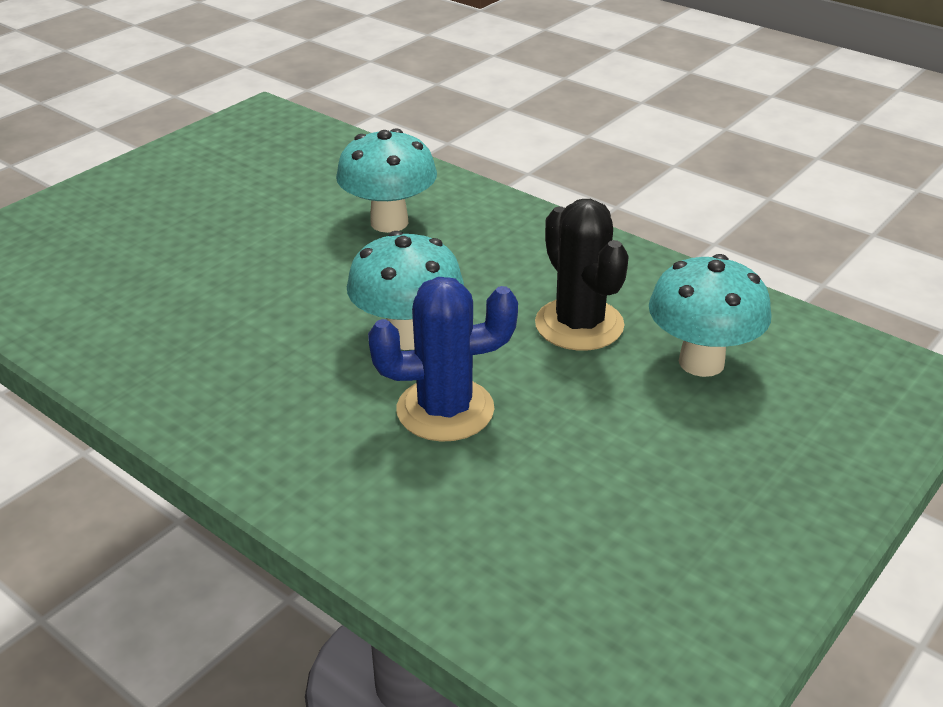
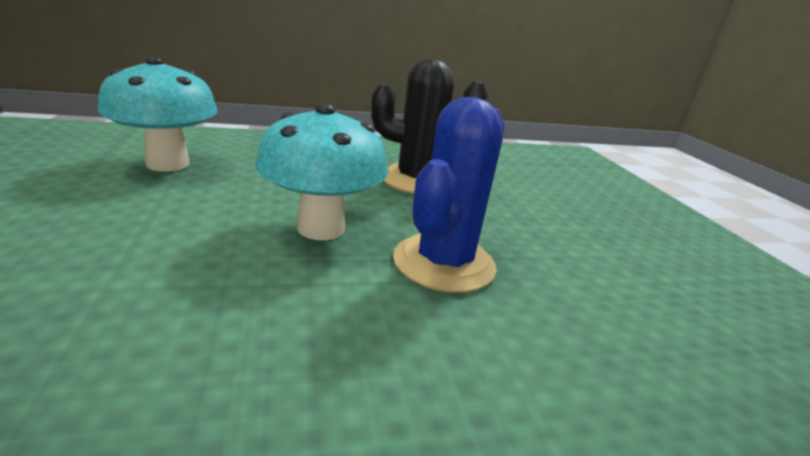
camera: 55 degrees left, 10 degrees down
(701, 362) = (504, 176): turquoise mushroom -> none

